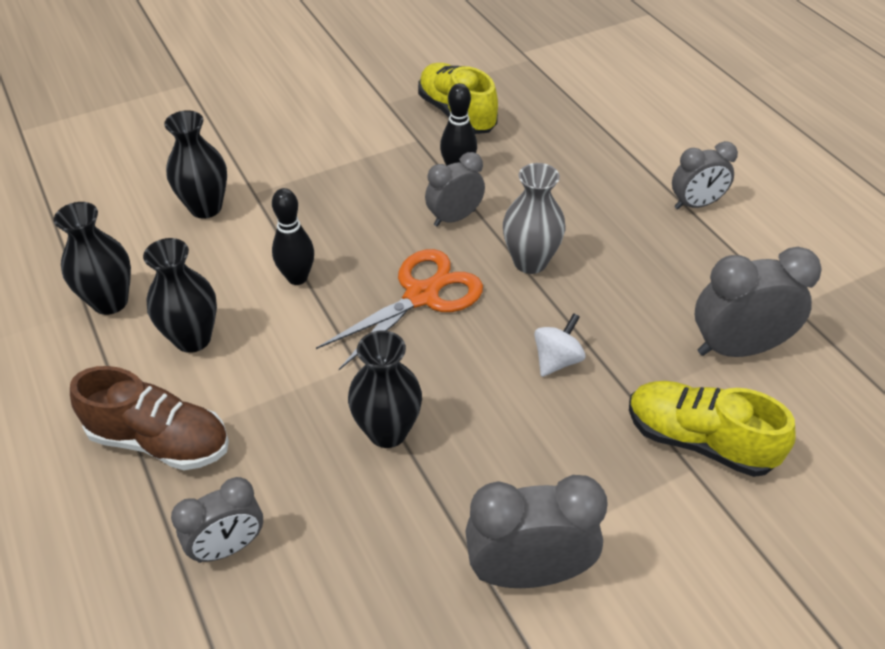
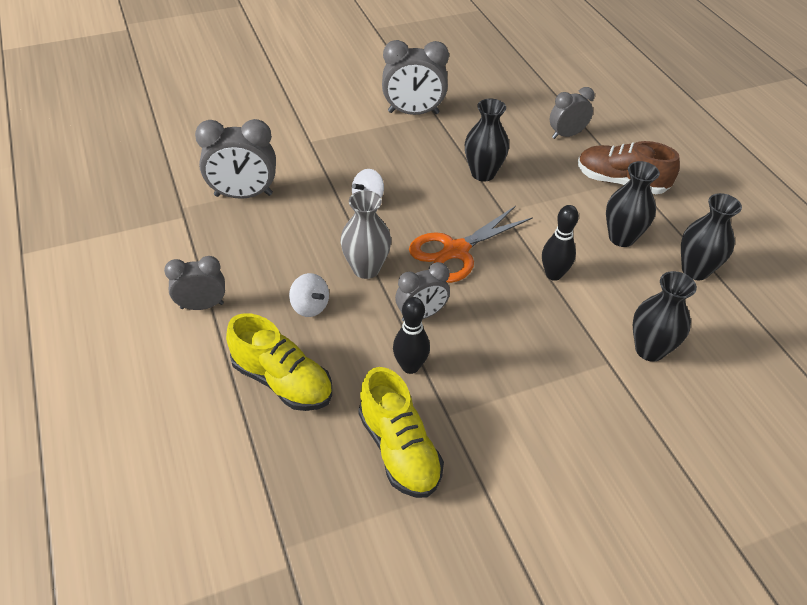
camera: 175 degrees left, 0 degrees up
(579, 214) = (310, 306): none -> white spinning top
(699, 441) = (298, 152): yellow shoe -> yellow shoe (282, 381)

